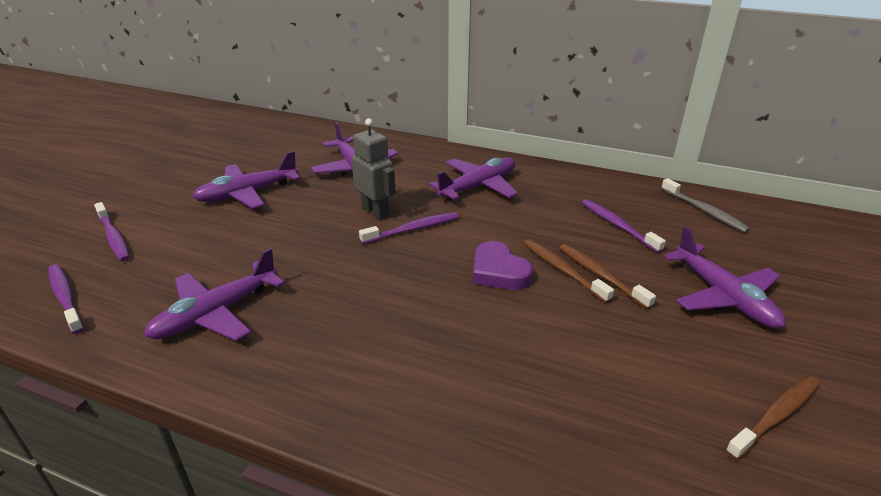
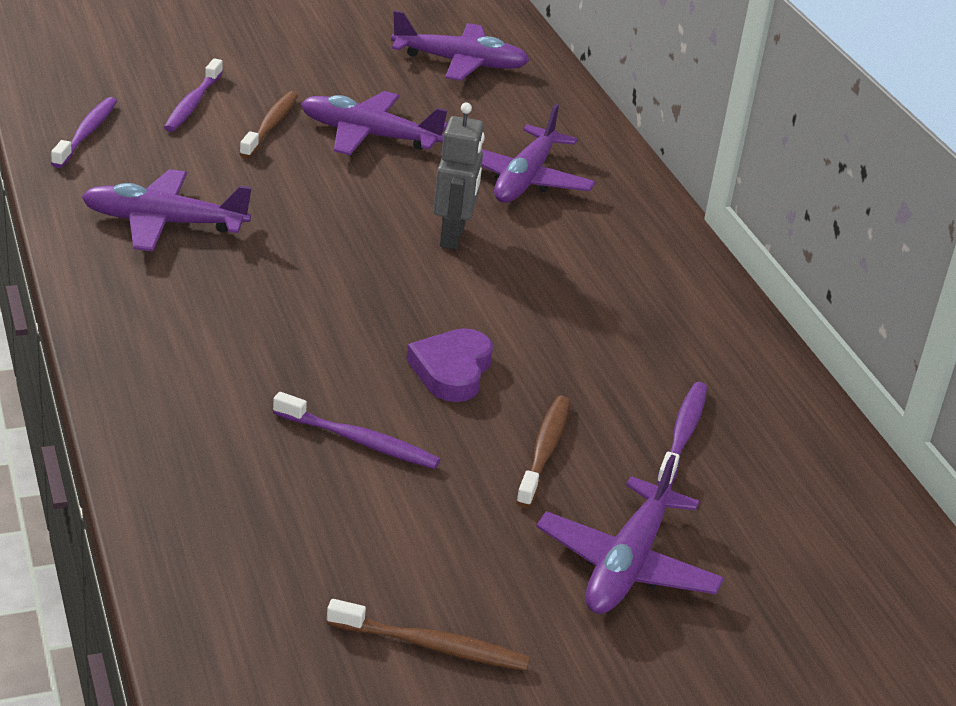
camera: 45 degrees right, 0 degrees up
(412, 229) = (453, 277): purple toothbrush -> purple toothbrush (359, 441)
(478, 186) = (618, 288): purple plane -> purple plane (460, 63)
(562, 270) = (517, 418): brown toothbrush -> brown toothbrush (270, 126)
(704, 211) = (837, 505): grey toothbrush -> none

